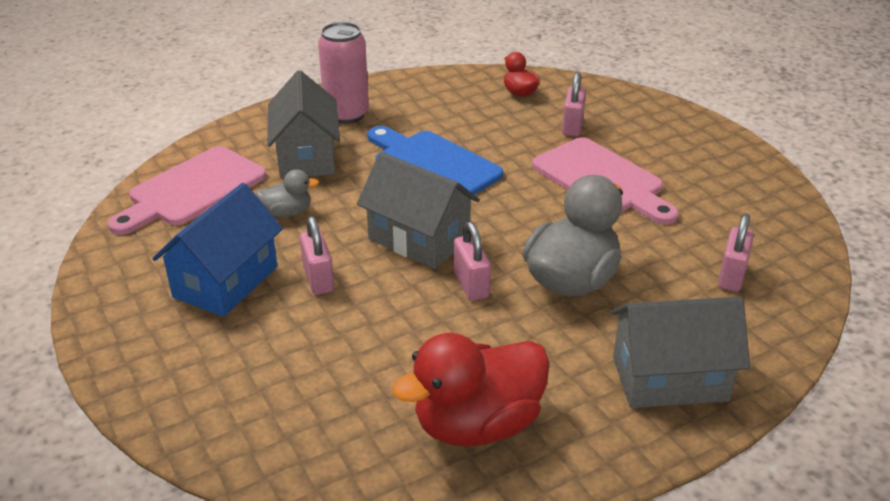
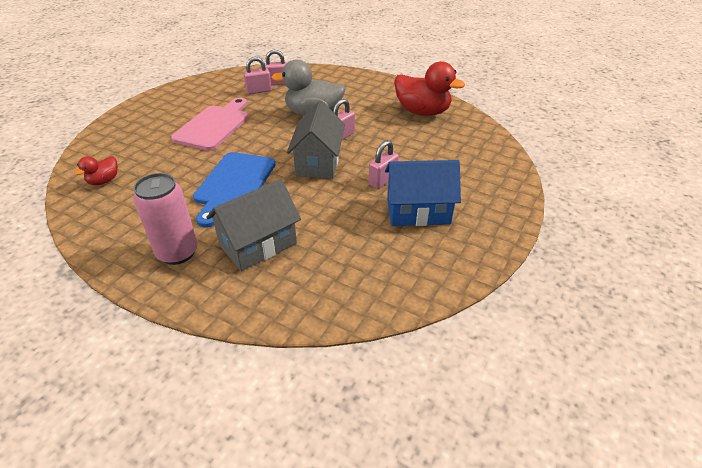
camera: 120 degrees left, 5 degrees up
(192, 190) = (345, 282): pink cutting board -> none
(287, 212) = (333, 220): grey duck -> none
(572, 127) = (151, 148): pink padlock -> pink padlock (259, 91)
(669, 379) = (355, 84): grey house -> none

